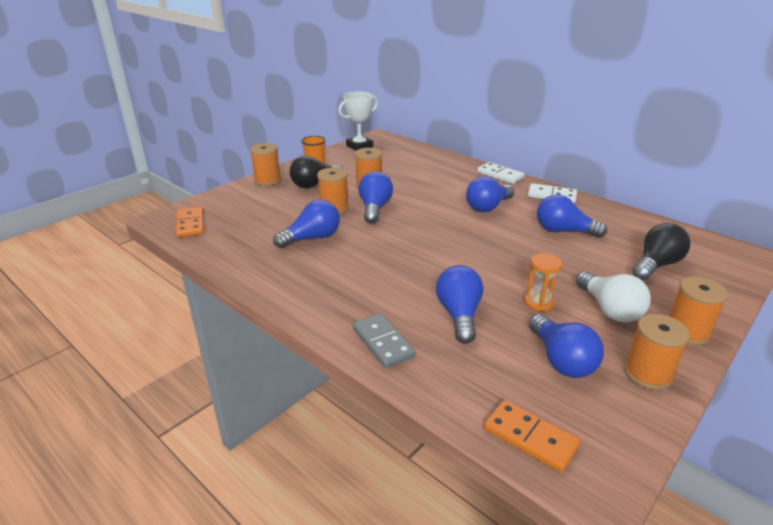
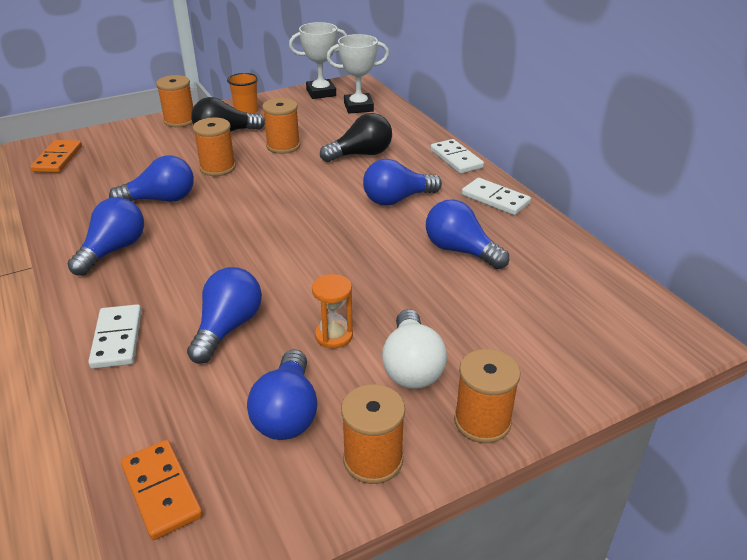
camera: 20 degrees right, 5 degrees up
(375, 208) = (262, 176): blue light bulb -> blue light bulb (113, 250)
(383, 343) = (117, 339): grey domino -> white domino
(397, 152) = (358, 107): none -> white trophy
(656, 265) = (537, 323): black light bulb -> black light bulb (361, 154)

